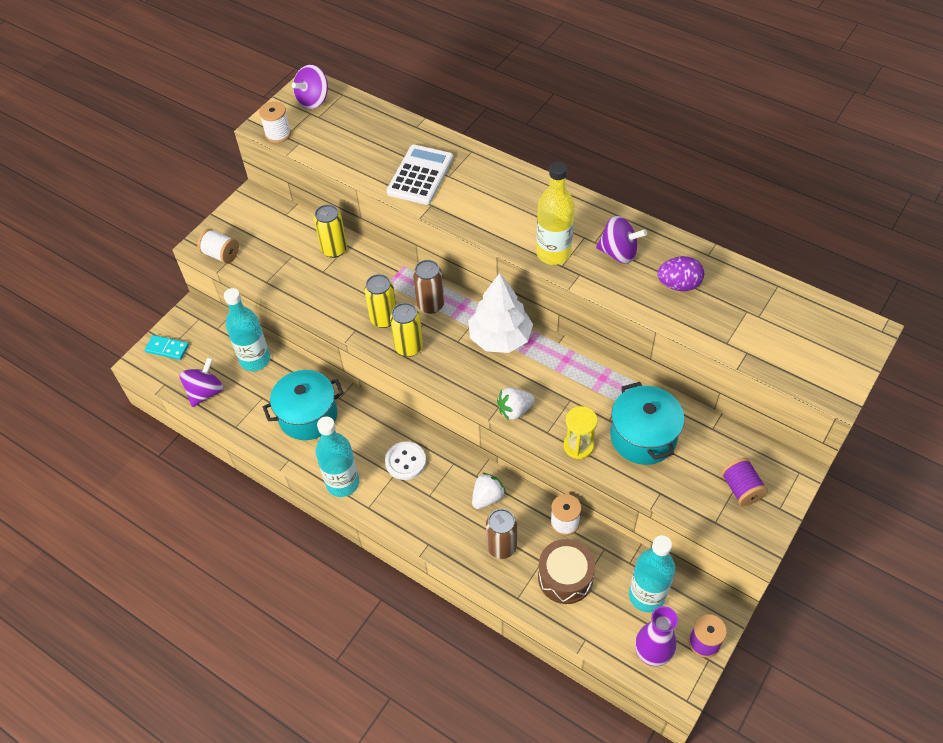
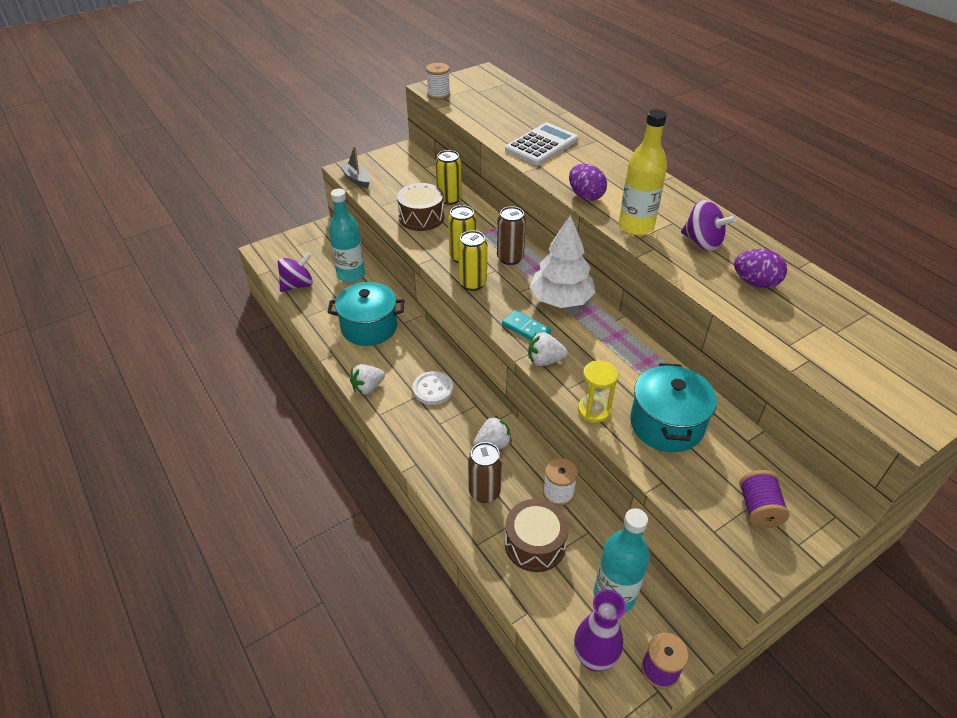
camera: 20 degrees right, 10 degrees down
(167, 348) = (288, 247): turquoise domino -> turquoise domino (526, 328)
(221, 254) = (356, 179): white spool -> grey boat
(313, 100) = (480, 81): purple spinning top -> none
(317, 283) = (421, 217): none -> brown drum
(342, 483) = (368, 387): turquoise bottle -> white strawberry
(492, 230) = (585, 196): none -> purple egg

